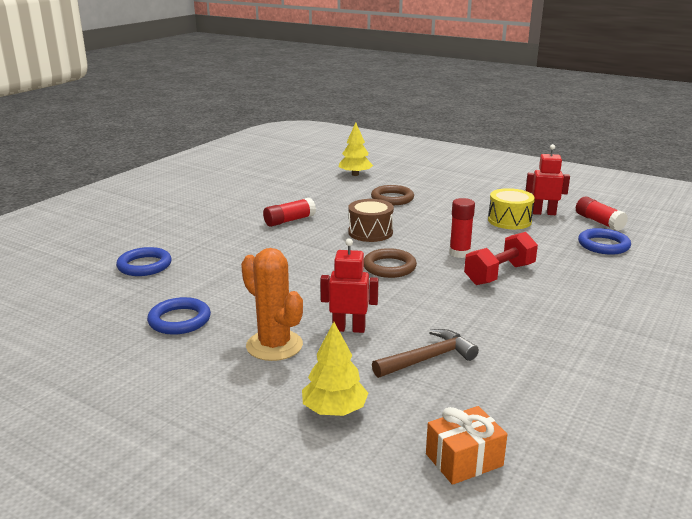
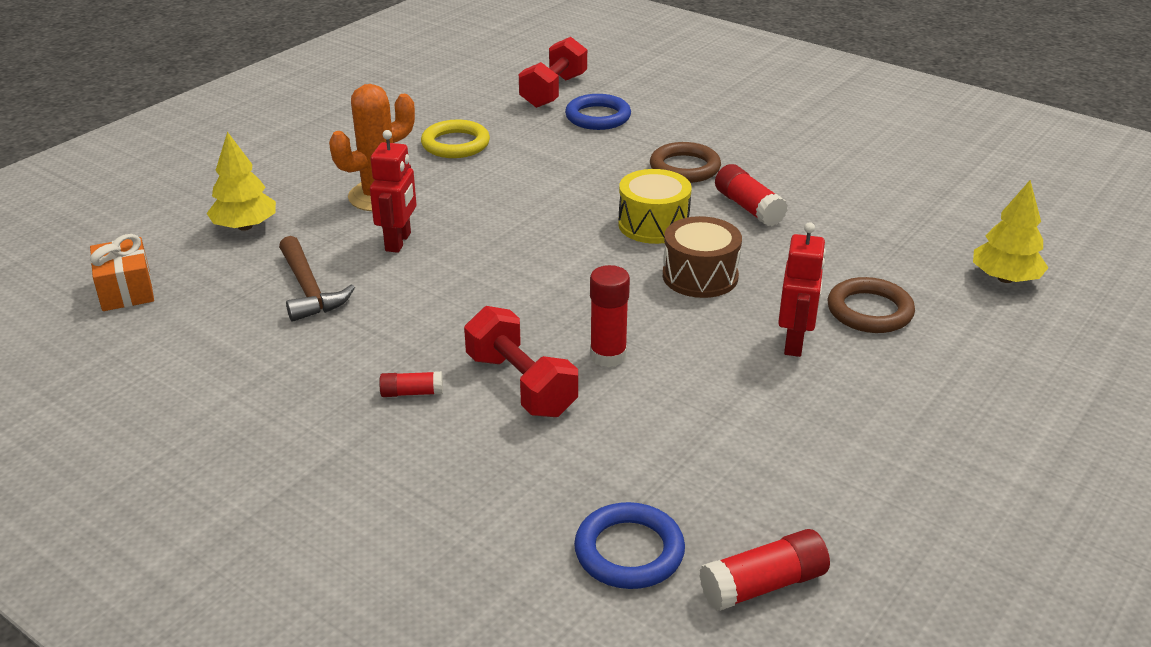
camera: 95 degrees right, 10 degrees up
(85, 284) = (553, 91): none -> red dumbbell
(179, 320) = (455, 144): blue ring -> yellow ring
(389, 267) = (566, 283): brown ring -> brown ring (684, 168)
(509, 221) = (762, 442): yellow drum -> yellow drum (653, 225)
(527, 305) = (412, 393): none -> red glue stick
(543, 213) = (812, 504): red robot -> red robot (794, 343)

